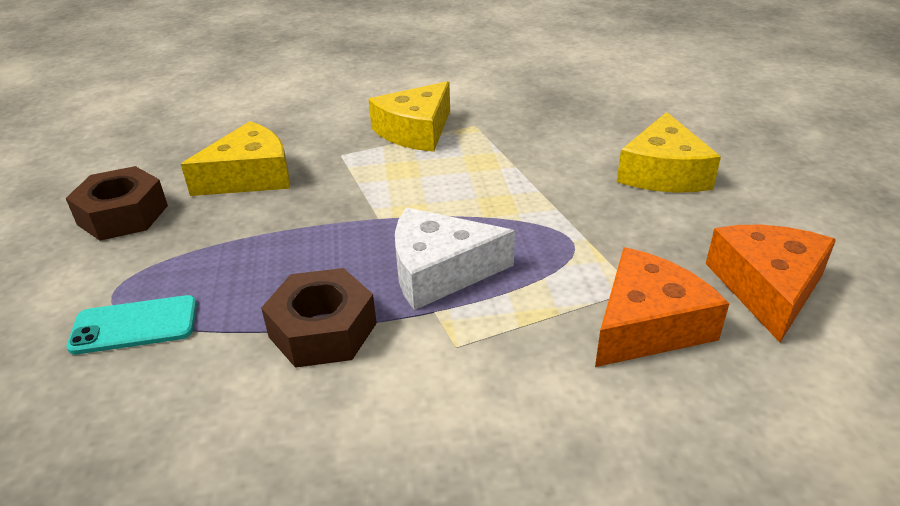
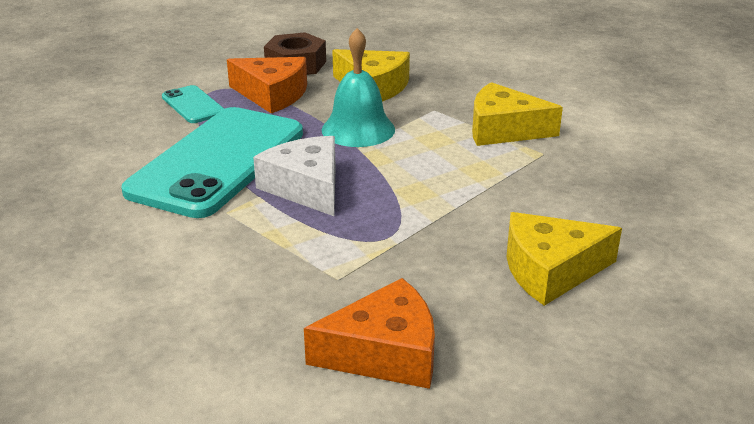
camera: 65 degrees right, 5 degrees down
(323, 330) = (218, 162): brown nut -> turquoise phone
(338, 208) = (358, 129): none -> turquoise bell
(647, 325) = (292, 290): orange cheese -> orange cheese (272, 95)

